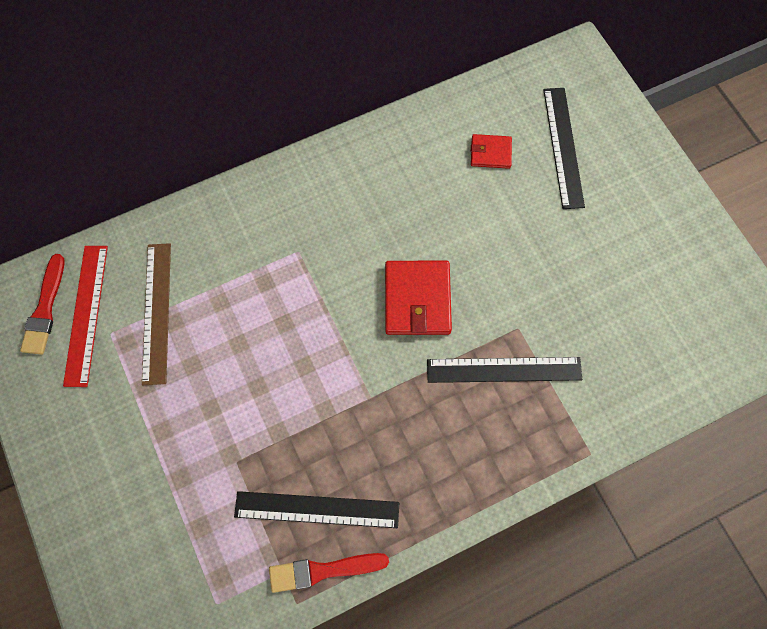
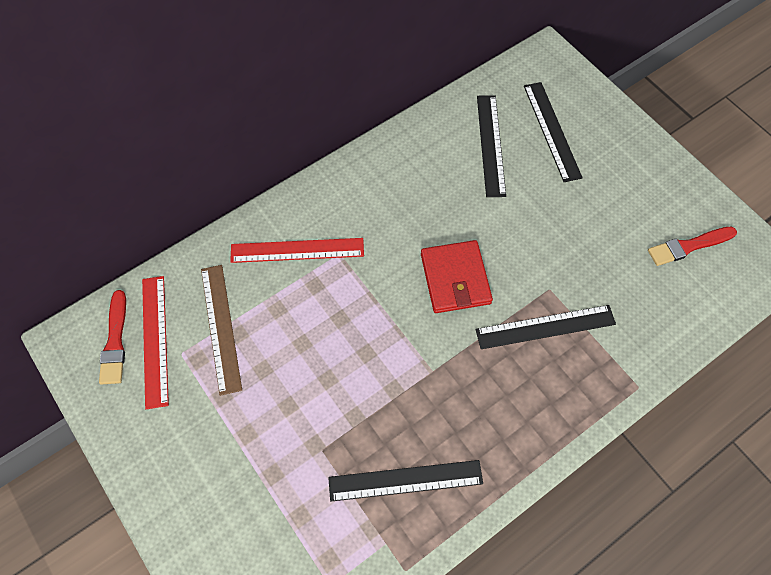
camera: 10 degrees left, 5 degrees down
(253, 240) = (297, 250): none -> red ruler
(323, 571) = (423, 535): red brush -> red brush (688, 246)
(490, 153) = (490, 145): red wallet -> black ruler

